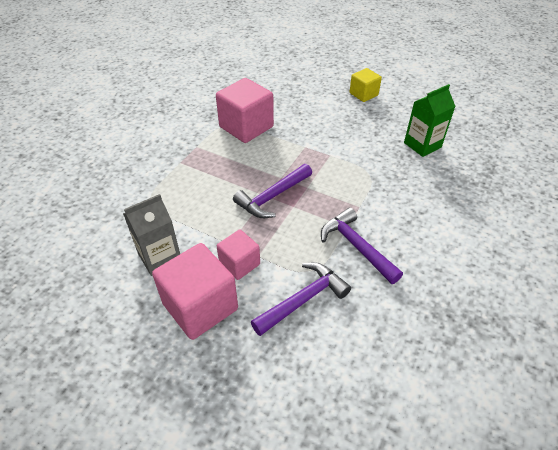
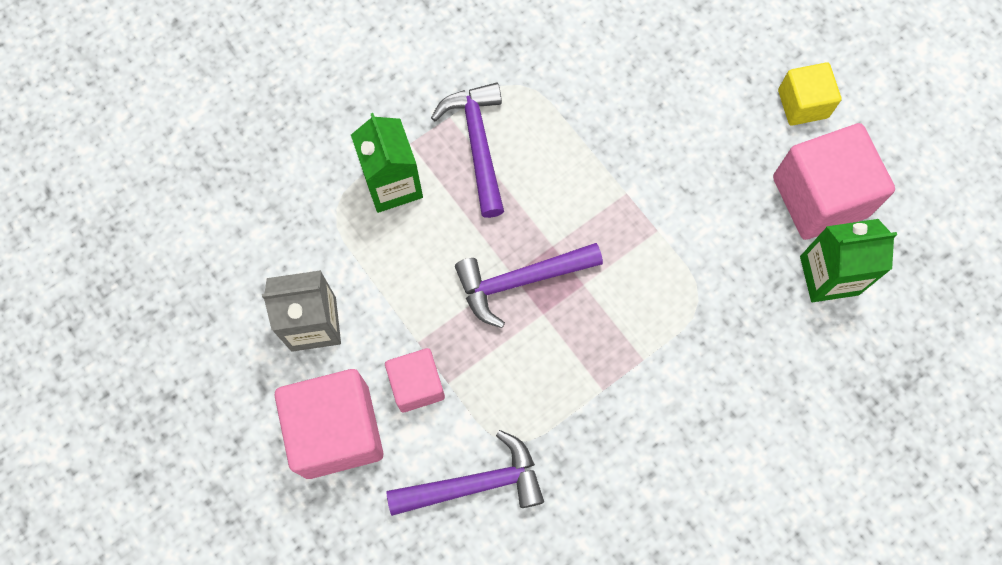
camera: 25 degrees right, 25 degrees up
(178, 181) = (392, 184): none -> green carton
(246, 127) = (551, 103): pink cube -> pink cube (820, 196)
(356, 246) = (596, 431): purple hammer -> purple hammer (478, 144)

